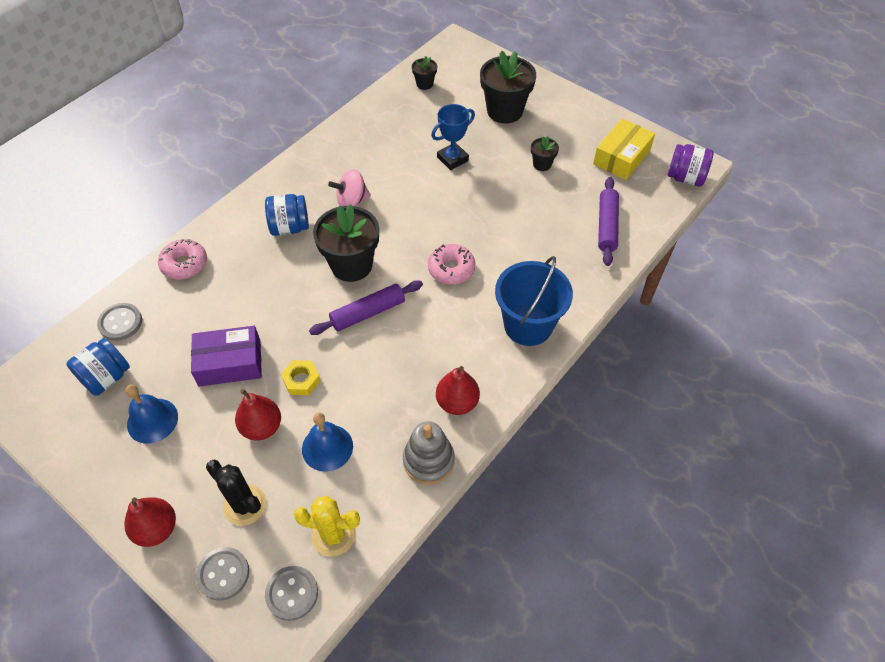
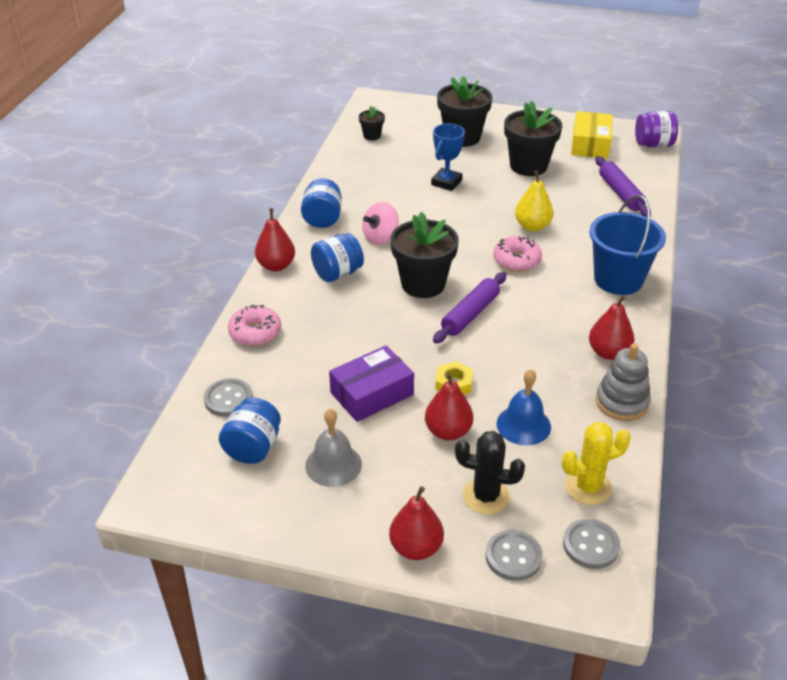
camera: 25 degrees left, 15 degrees down
(152, 420) = (333, 464): blue bell -> grey bell
(247, 201) = (276, 266): none -> red pear
(318, 163) = (322, 218): none -> blue jar
(494, 236) = (532, 226): none -> yellow pear
(542, 164) = (528, 166): black flower pot -> black flower pot, size x2.07

